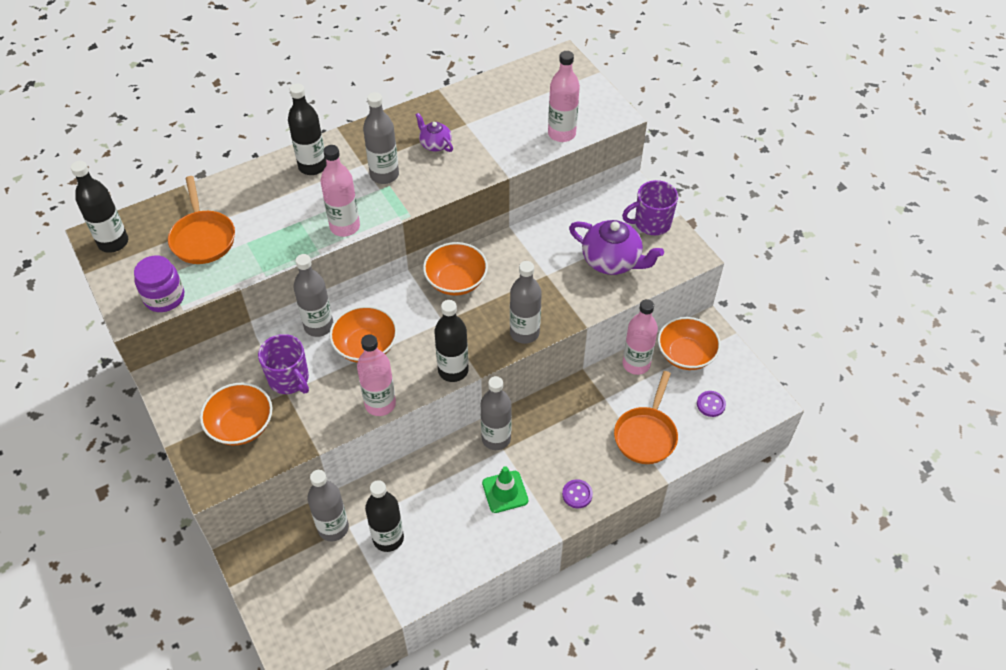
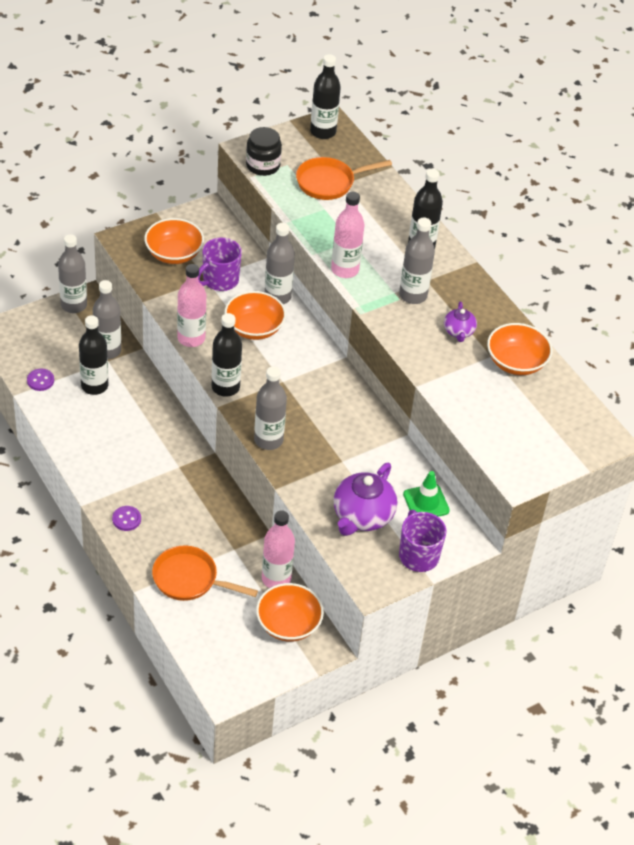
camera: 85 degrees right, 5 degrees down
(164, 297) = (263, 165): purple jar -> black jar
(435, 144) = (459, 332): purple teapot -> purple teapot turned 135 degrees clockwise
(456, 281) = (332, 391): orange bowl -> orange bowl (516, 362)
(496, 438) = (191, 461): grey bottle -> grey bottle (74, 305)
(505, 492) = (133, 466): green traffic cone -> green traffic cone (426, 502)
(561, 134) = (483, 431): pink bottle -> none
(711, 404) = (224, 639): purple button -> purple button (40, 380)

